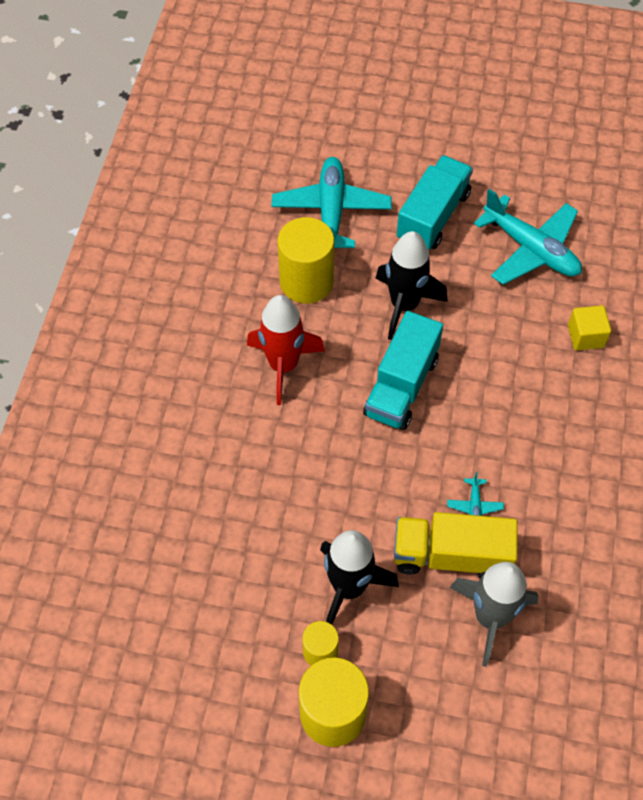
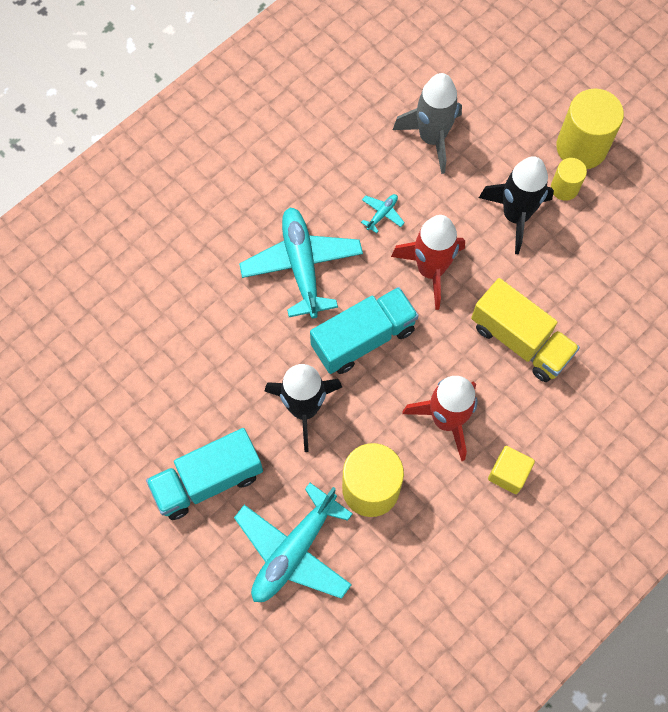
camera: 145 degrees left, 10 degrees up
(389, 481) = (430, 270): none -> red rocket
(451, 556) = (427, 191): yellow truck -> yellow truck (520, 340)
(531, 249) = (153, 389): turquoise plane -> turquoise plane (302, 266)
(585, 336) = (183, 284): yellow cube -> yellow cube (508, 473)

